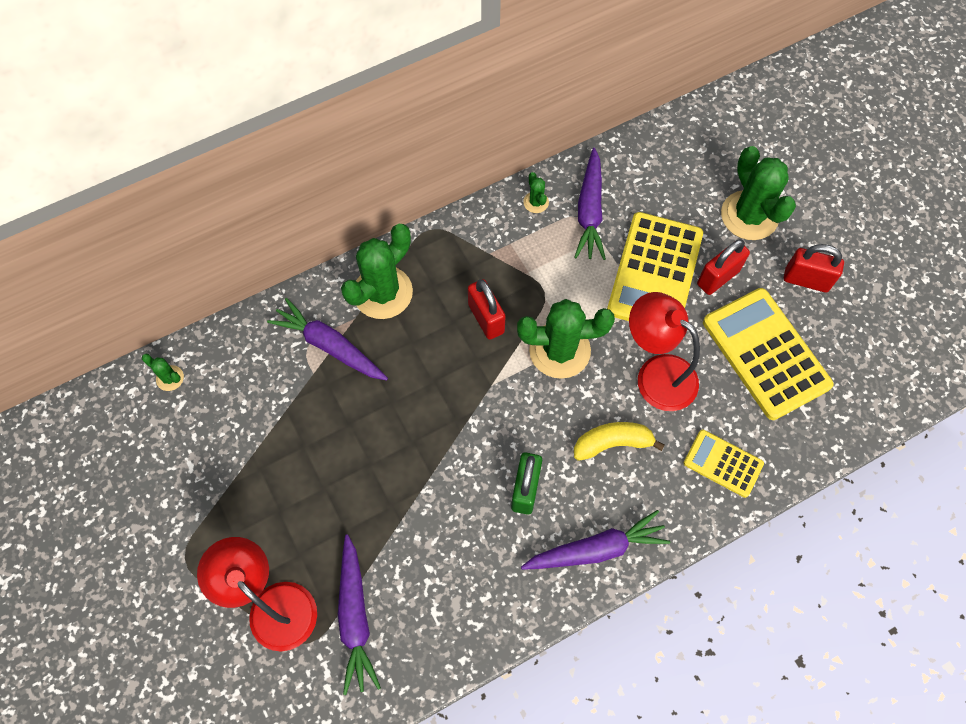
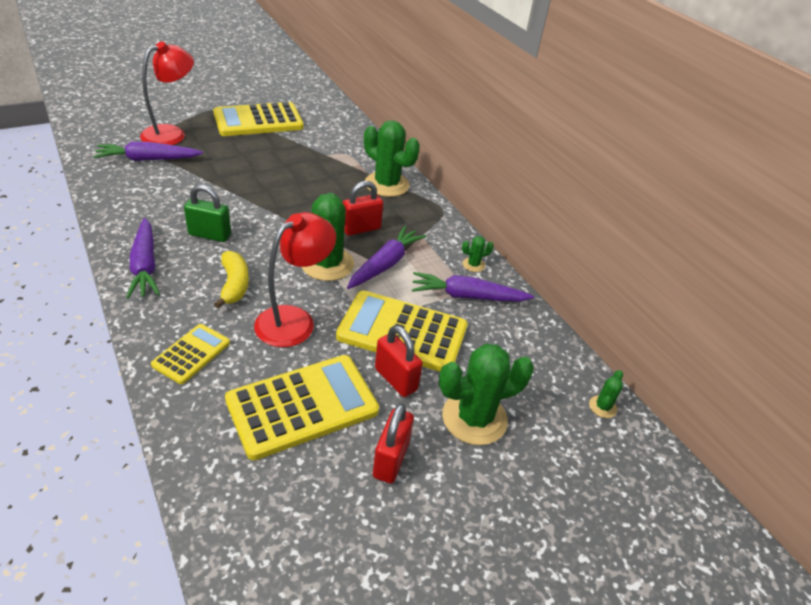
camera: 85 degrees right, 25 degrees down
(170, 378) = (331, 109): green cactus -> green cactus (602, 407)
(218, 482) = (258, 121): none -> yellow calculator
(329, 346) = (346, 161): purple carrot -> purple carrot (385, 264)

